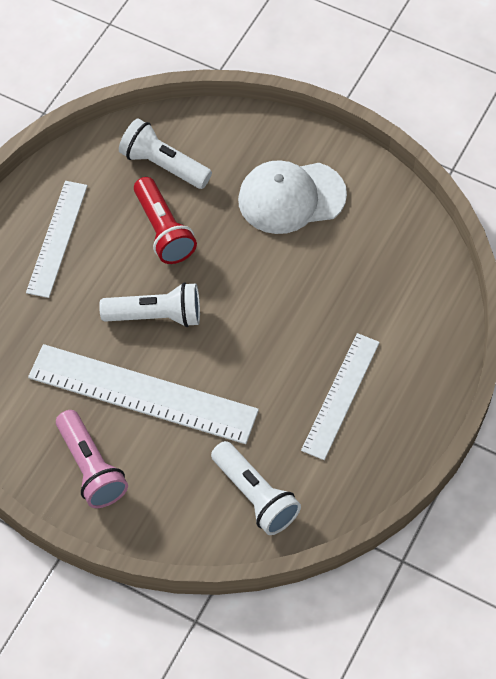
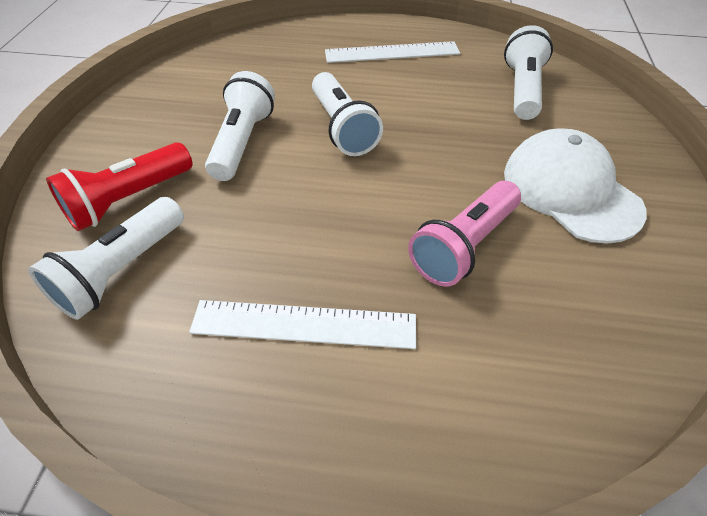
camera: 70 degrees right, 10 degrees down
(91, 468) = (144, 130): pink flashlight -> pink flashlight (464, 246)
(142, 394) = (242, 142): white ruler -> white flashlight
(163, 230) = (447, 108): red flashlight -> red flashlight (129, 199)

